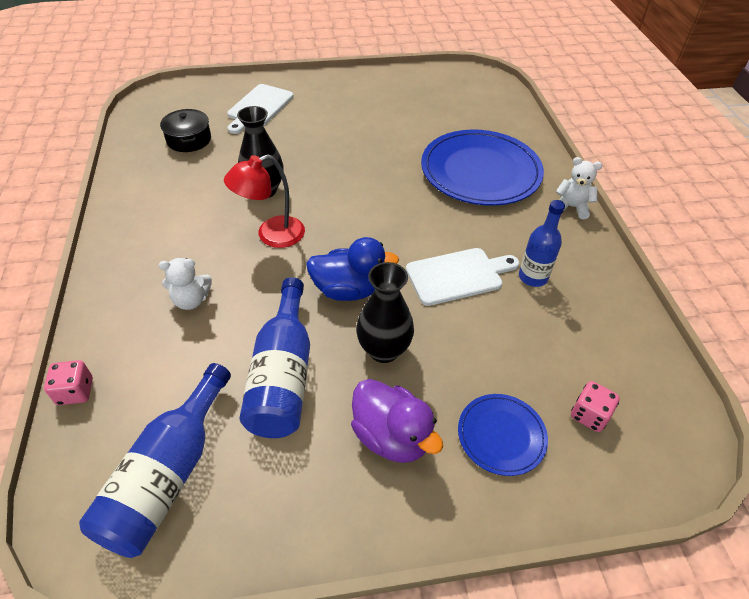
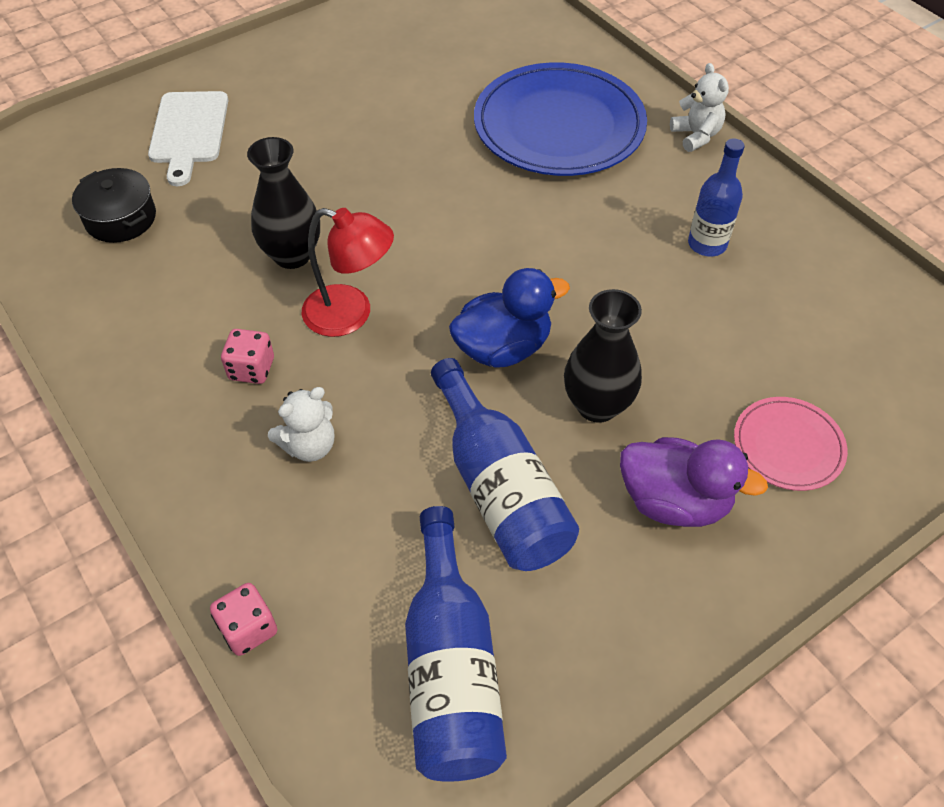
camera: 25 degrees left, 5 degrees up
(271, 235) = (350, 315): red lamp -> red lamp turned 105 degrees counterclockwise
(458, 275) = (621, 276): white cutting board -> none
(501, 435) = (788, 446): blue plate -> pink plate
(571, 207) = (696, 136): white teddy bear -> white teddy bear turned 75 degrees clockwise
(589, 415) = (861, 382): pink dice -> pink dice (251, 369)

